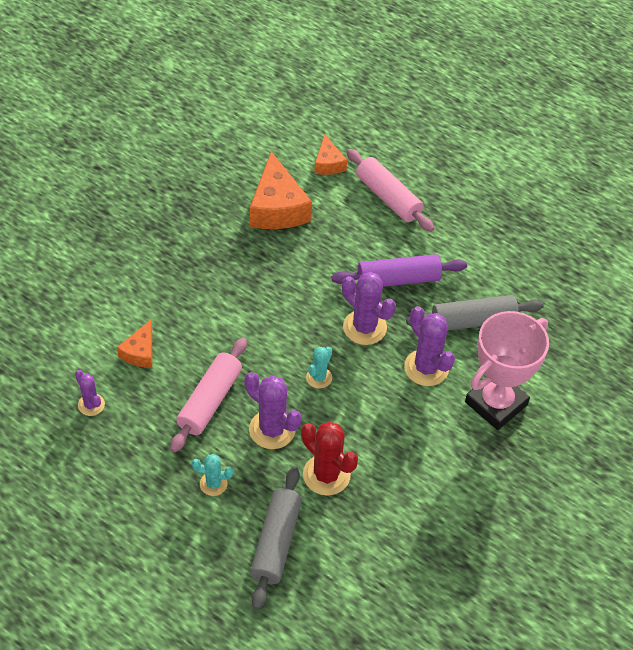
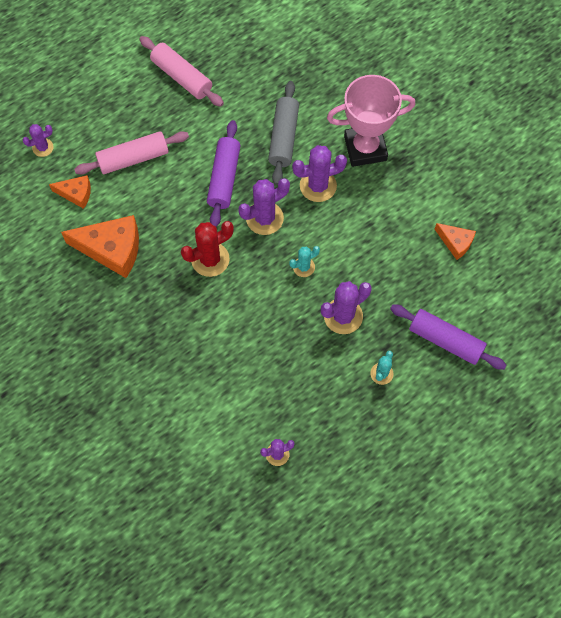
camera: 70 degrees left, 15 degrees up
(140, 352) = (234, 402): orange cheese -> orange cheese (455, 242)
(210, 401) = (301, 357): pink rolling pin -> pink rolling pin (182, 77)
(276, 542) = (445, 340): grey rolling pin -> purple rolling pin
(319, 378) = (303, 267): turquoise cactus -> turquoise cactus turned 75 degrees counterclockwise
(326, 475) = (396, 287): red cactus -> red cactus (210, 259)
(368, 125) = (43, 147): none -> purple cactus
(496, 403) = (365, 148): pink trophy -> pink trophy turned 75 degrees counterclockwise

